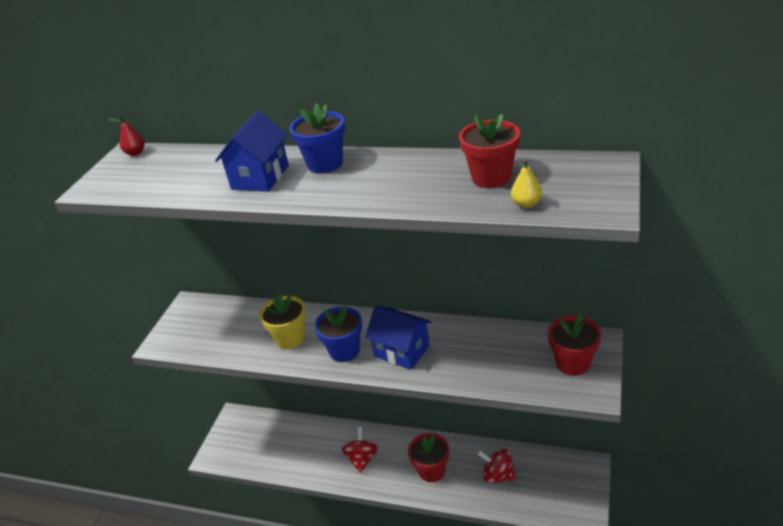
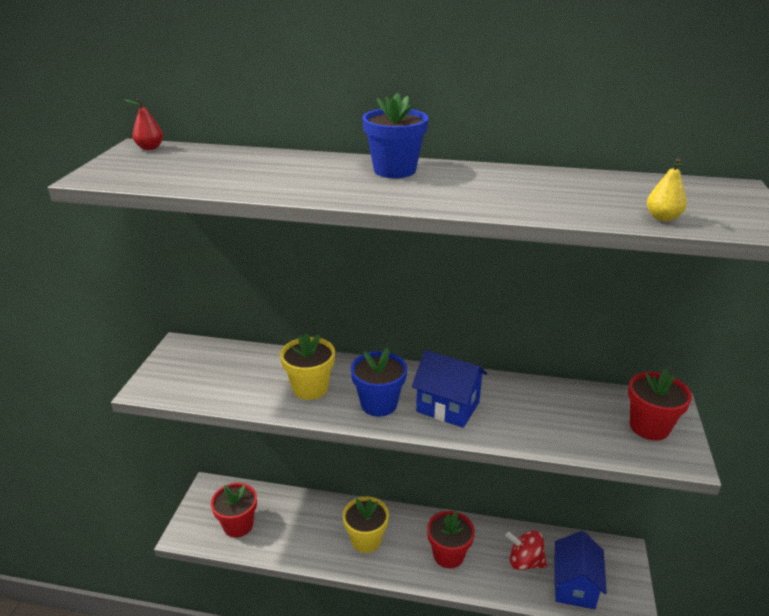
camera: 10 degrees left, 5 degrees down
(260, 177) = (317, 177): blue house -> blue house (574, 586)
(362, 459) = (366, 540): red spinning top -> yellow flower pot
(491, 177) = (604, 192): red flower pot -> red flower pot (238, 525)

